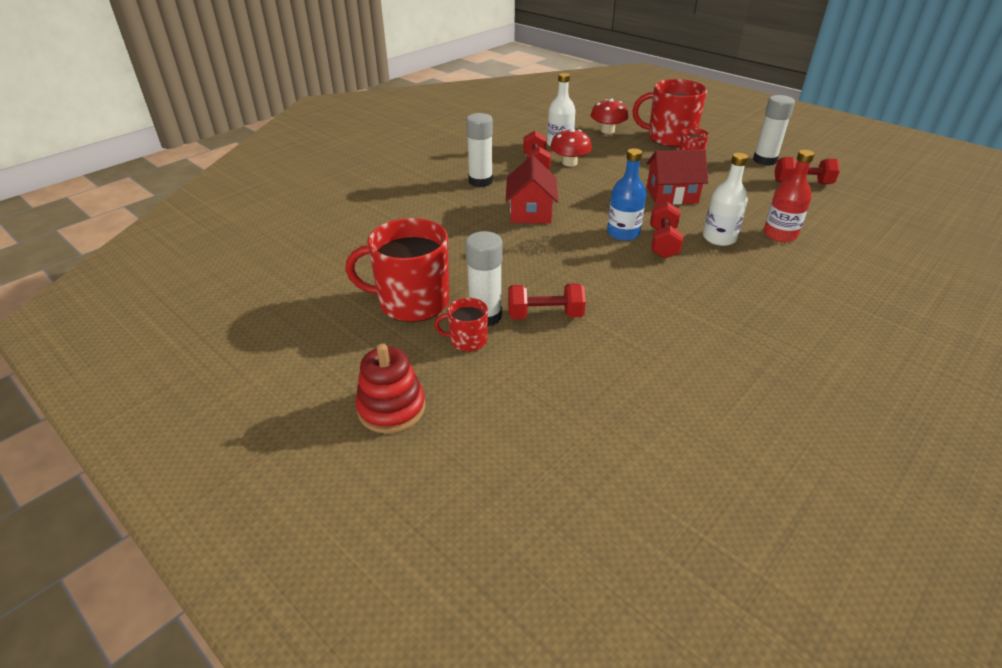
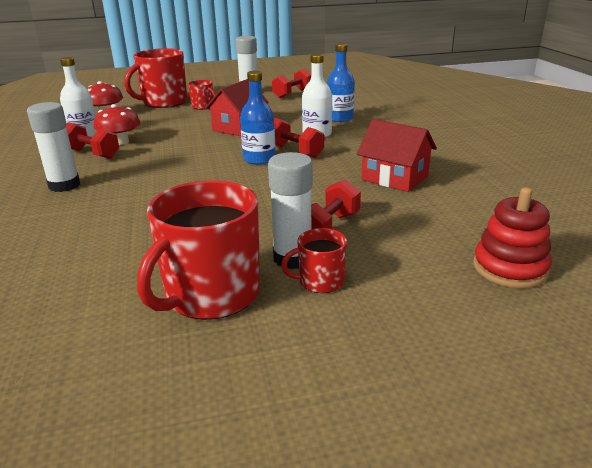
camera: 55 degrees left, 10 degrees down
(391, 408) = (389, 372): red stacking toy -> red stacking toy (509, 268)
(467, 340) = (320, 281): red mug -> red mug turned 45 degrees clockwise
(531, 212) = (162, 181): red house -> red house (395, 178)
(779, 235) = (339, 118): red bottle -> blue bottle

